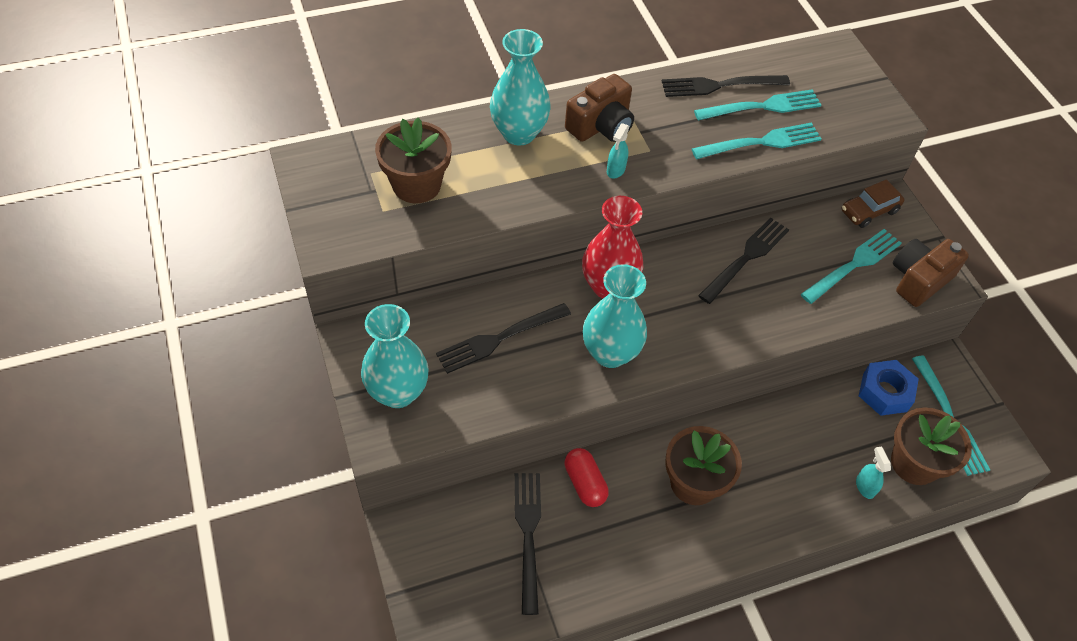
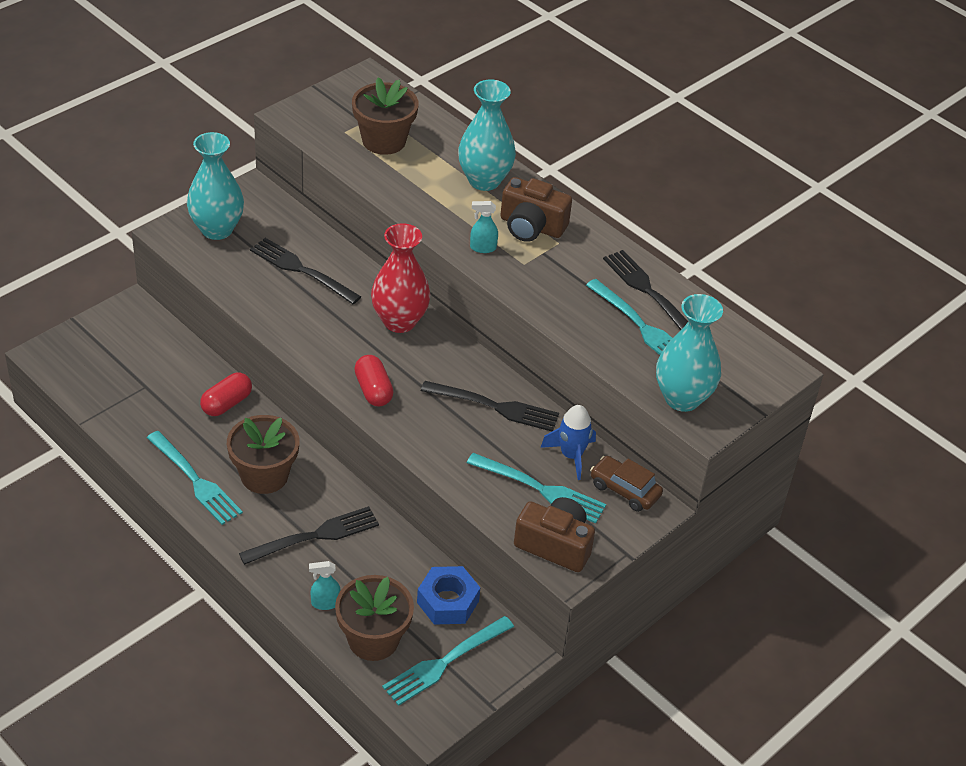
camera: 65 degrees right, 10 degrees down
(528, 534) = (161, 381): black fork -> black fork (315, 536)
(610, 353) = (326, 340): turquoise vase -> turquoise vase (682, 398)
(693, 340) = (373, 390): none -> red capsule
(762, 142) = (591, 335): turquoise fork -> turquoise fork (196, 481)
(820, 229) = (571, 455): none -> blue rocket
(865, 486) = (325, 603): turquoise spray bottle -> turquoise spray bottle turned 150 degrees counterclockwise

